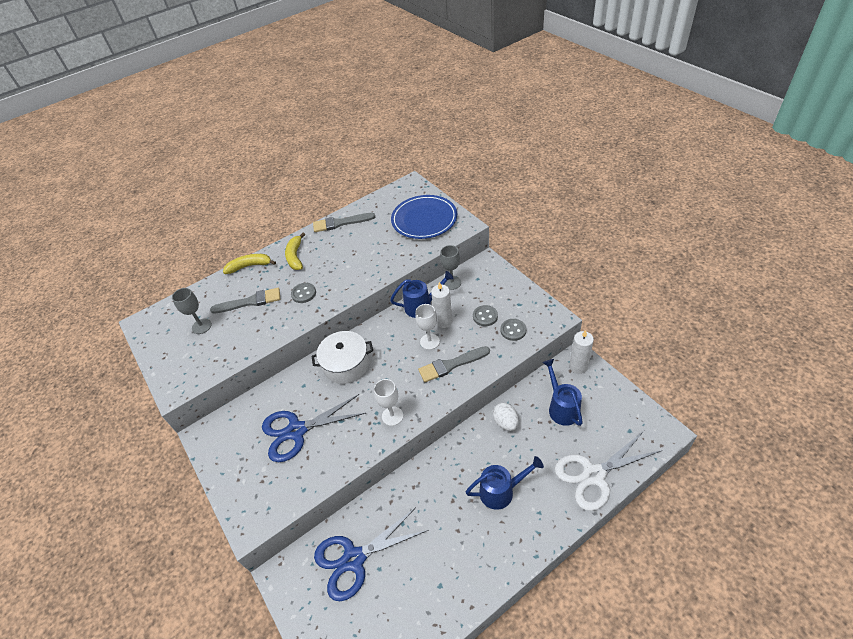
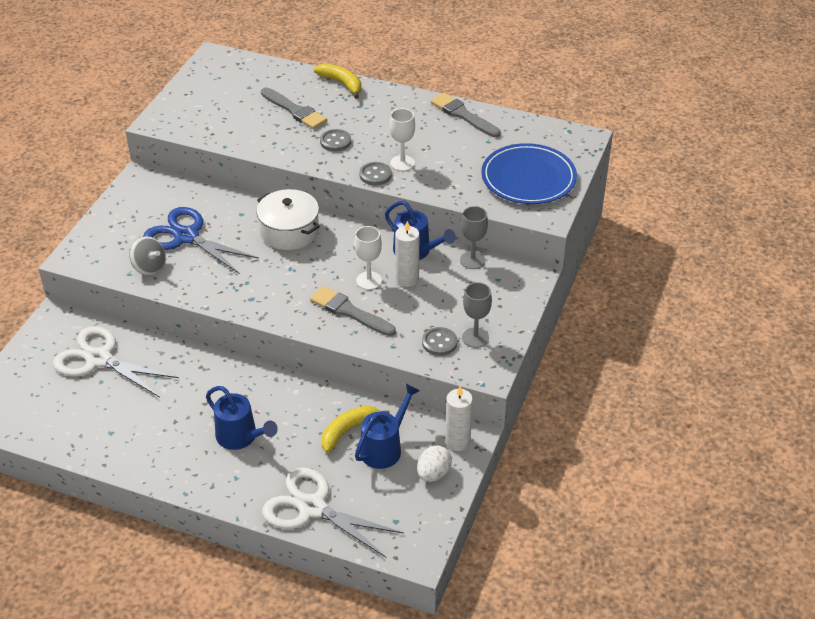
camera: 50 degrees right, 5 degrees down
(201, 326) = (239, 96): grey goblet -> grey goblet (475, 338)
(295, 256) = (383, 108): yellow banana -> yellow banana (348, 430)
(308, 471) = (149, 267): none -> grey spinning top
(354, 559) = (99, 359): blue scissors -> white scissors
(392, 416) = (251, 296): white goblet -> white goblet (402, 163)
(485, 316) = (442, 310): grey button -> grey button (375, 175)
(505, 422) = (329, 407): white egg -> white egg (433, 474)

